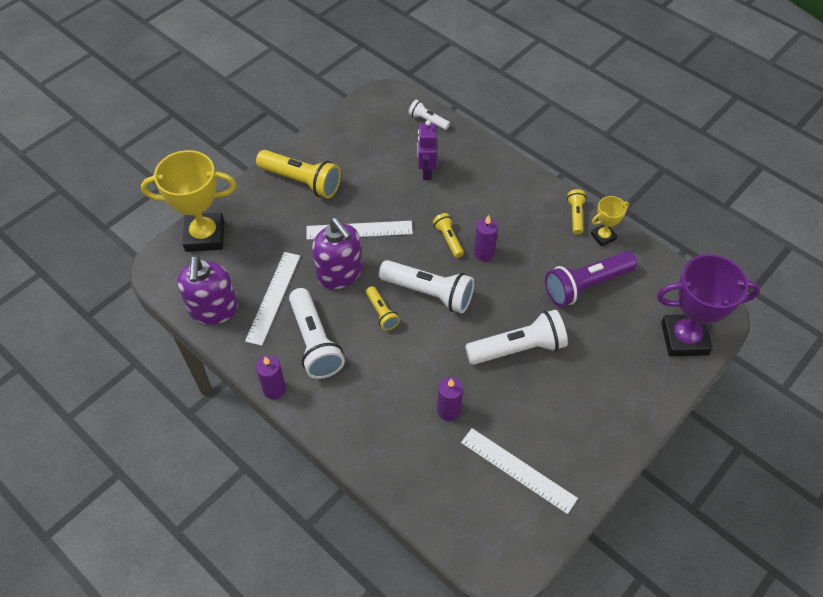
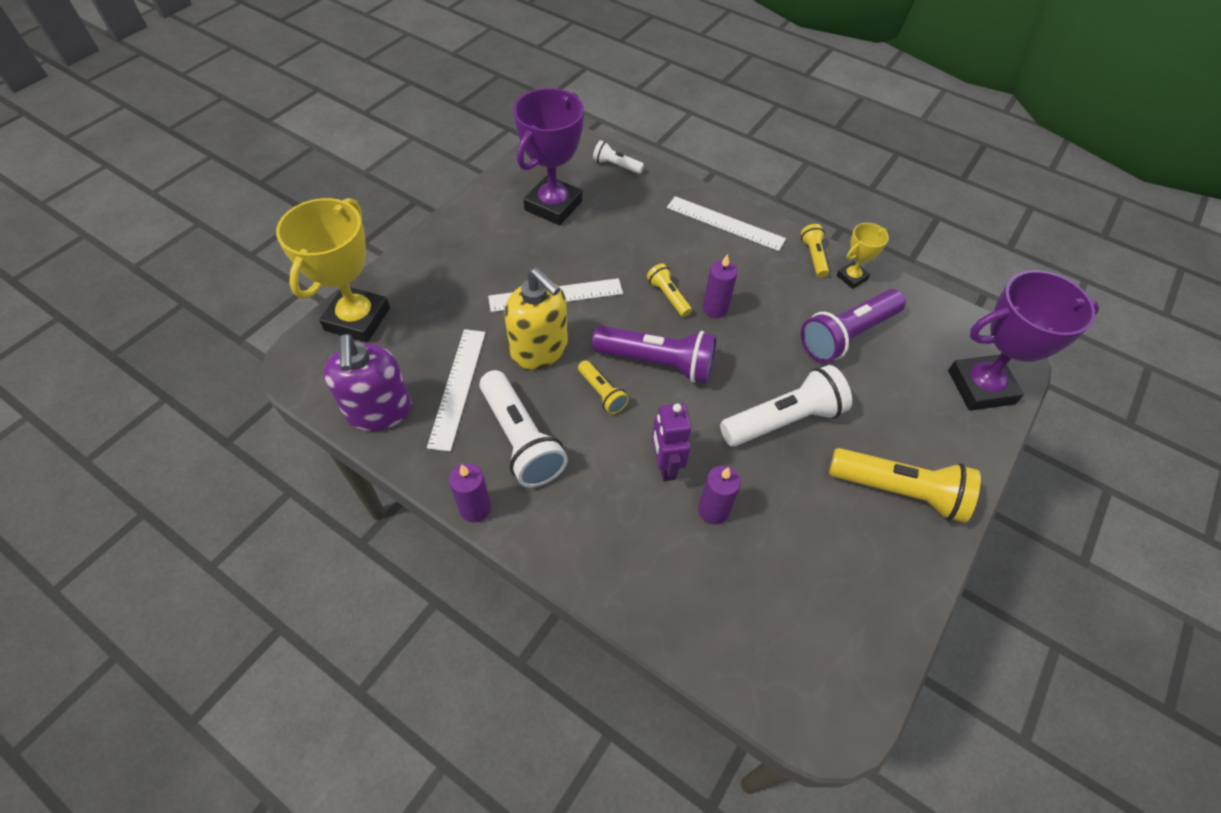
camera: 10 degrees left, 0 degrees up
(205, 236) = (357, 319): yellow trophy -> yellow trophy turned 60 degrees counterclockwise
(302, 181) = (474, 244): yellow flashlight -> yellow flashlight (899, 491)
(340, 273) = (540, 349): purple soap dispenser -> yellow soap dispenser
(370, 153) = (553, 206): none -> purple trophy
(426, 171) = (625, 221): purple robot -> purple robot (665, 465)
(429, 293) = (657, 362): white flashlight -> purple flashlight
(518, 470) = (822, 580): white ruler -> white ruler (725, 223)

